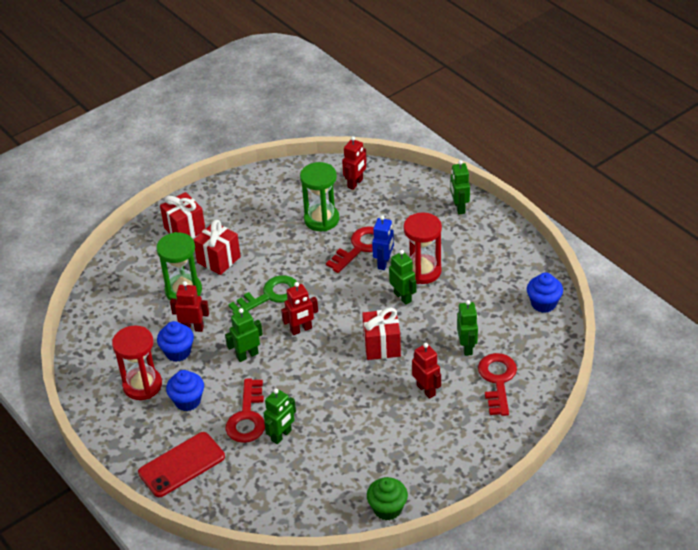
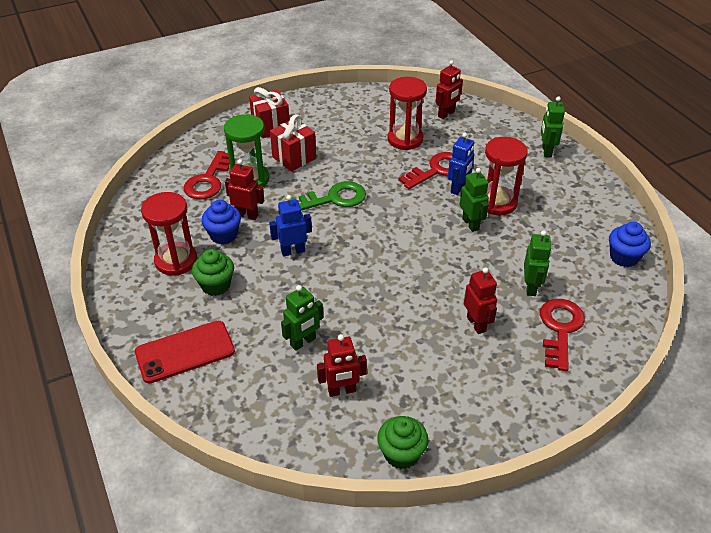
camera: 10 degrees right, 0 degrees up
(187, 401) = (216, 285): blue cupcake -> green cupcake
(247, 355) = (293, 251): green robot -> blue robot
(247, 417) = (272, 314): red key -> red key (208, 180)
(301, 329) = (356, 236): red robot -> red robot (342, 391)
(321, 219) = (405, 139): green hourglass -> red hourglass
(382, 346) = (437, 268): red gift -> none

